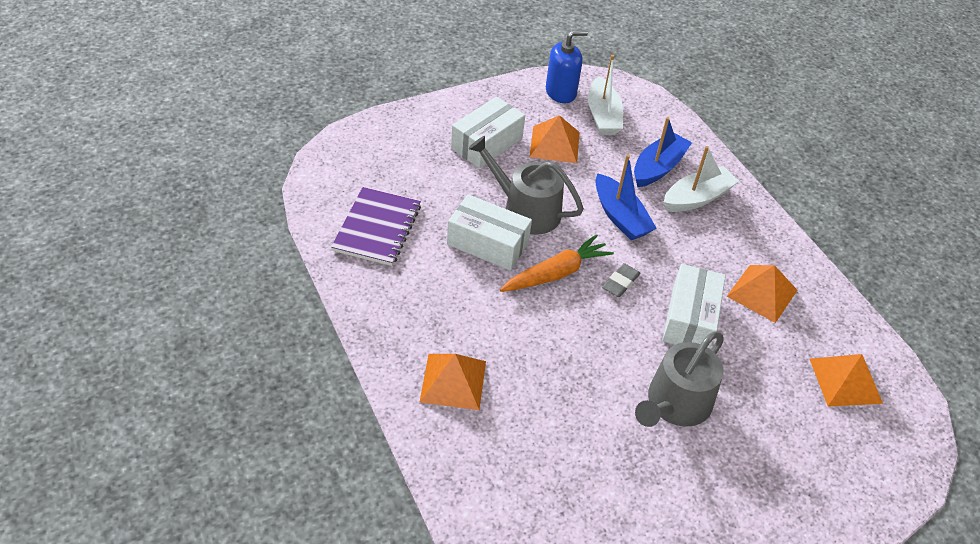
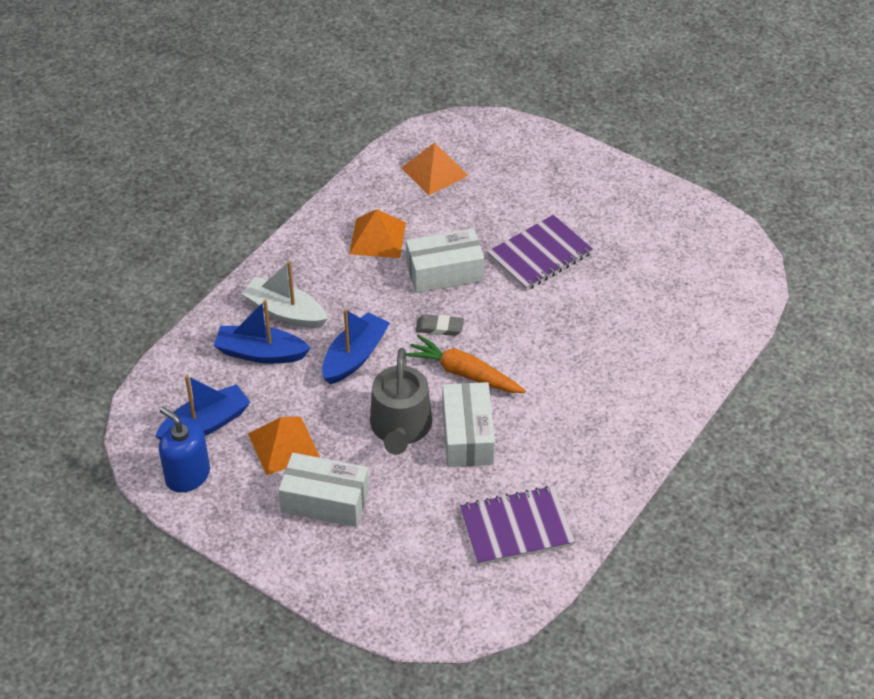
camera: 115 degrees left, 0 degrees up
(453, 381) = (634, 389): orange pyramid -> none
(603, 116) = (205, 424): white boat -> blue boat
(675, 404) = (540, 255): grey watering can -> purple notebook

